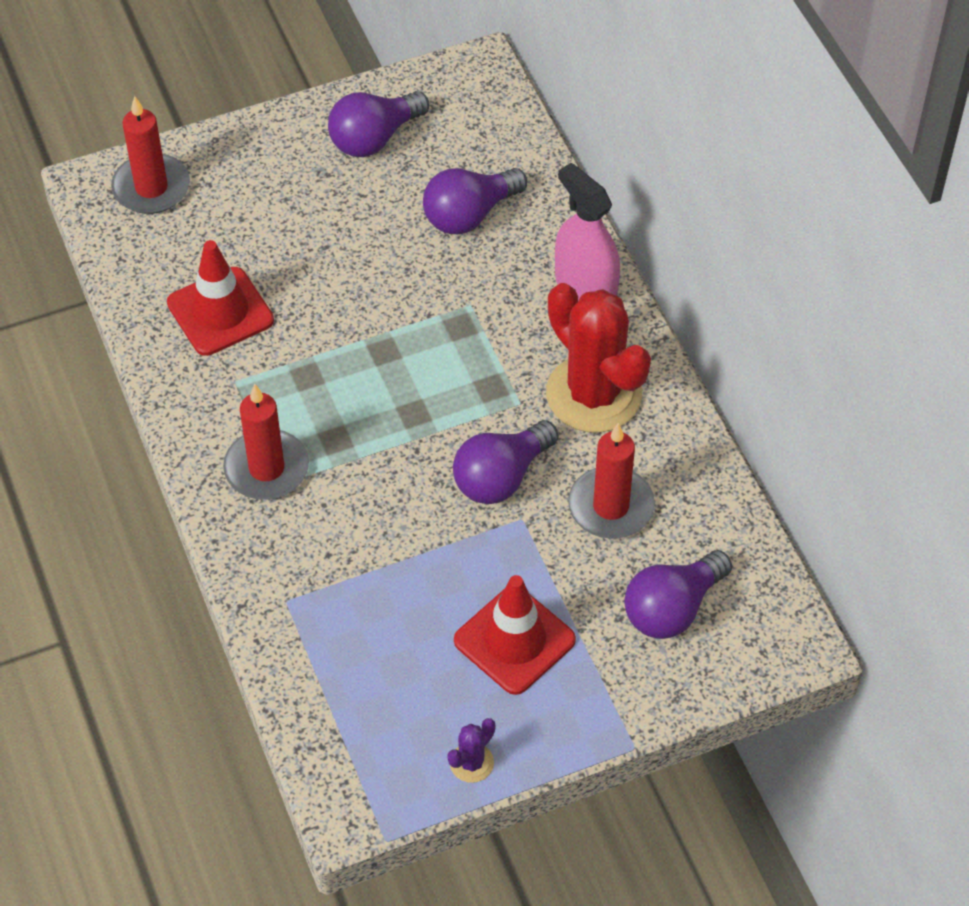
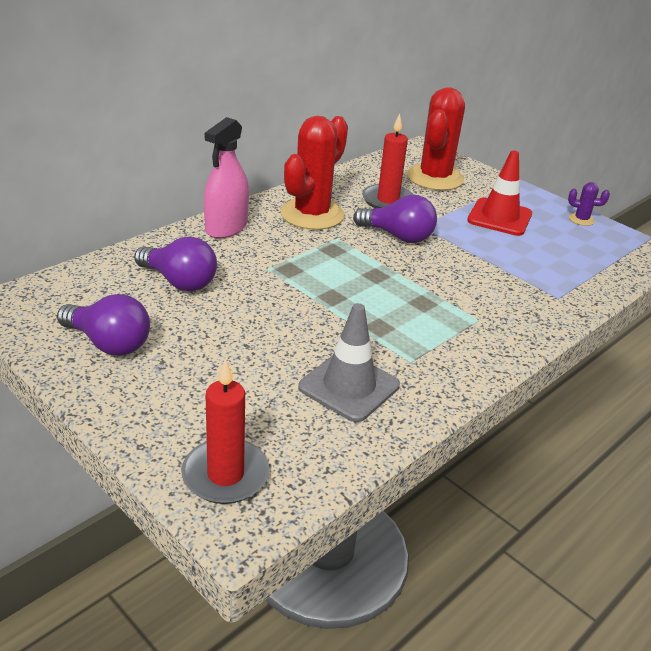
camera: 115 degrees left, 20 degrees down
(220, 312) = (349, 386): red traffic cone -> grey traffic cone
(266, 468) = (472, 327): red candle -> none
(672, 608) = (435, 178): purple light bulb -> red cactus

